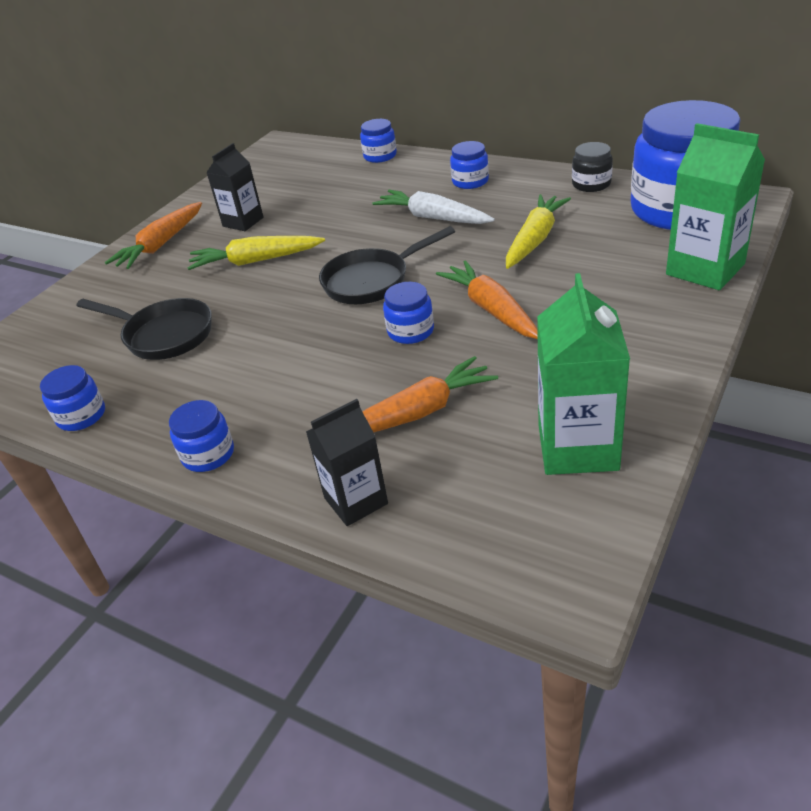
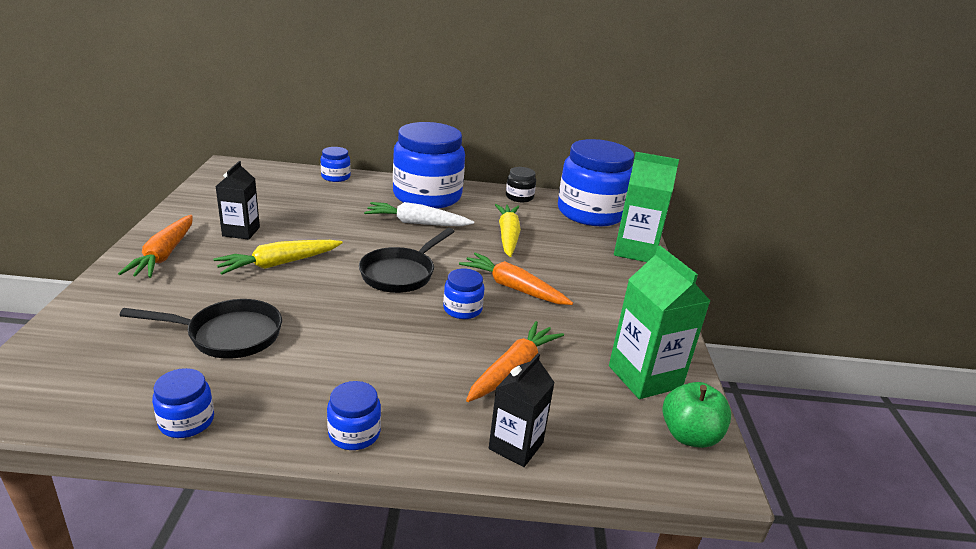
camera: 35 degrees left, 10 degrees down
(470, 181) = (427, 196): blue jar -> blue jar, size x2.35
(578, 534) = (689, 435): none -> green apple

